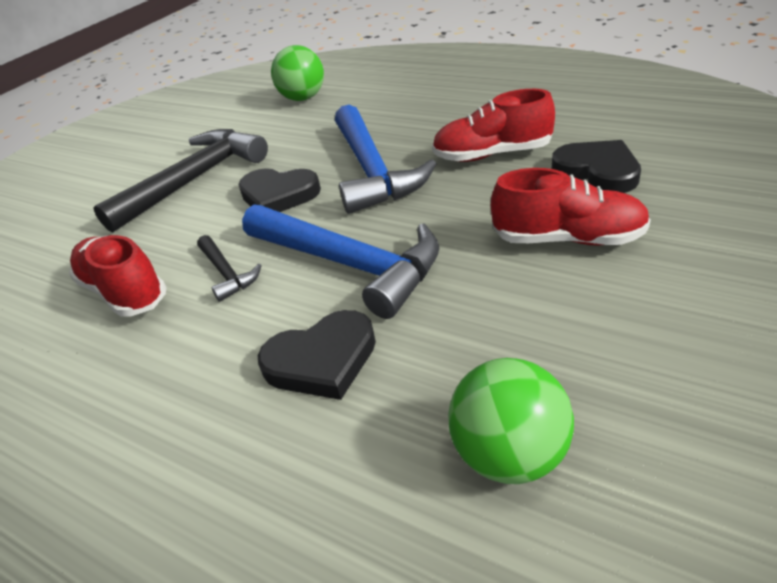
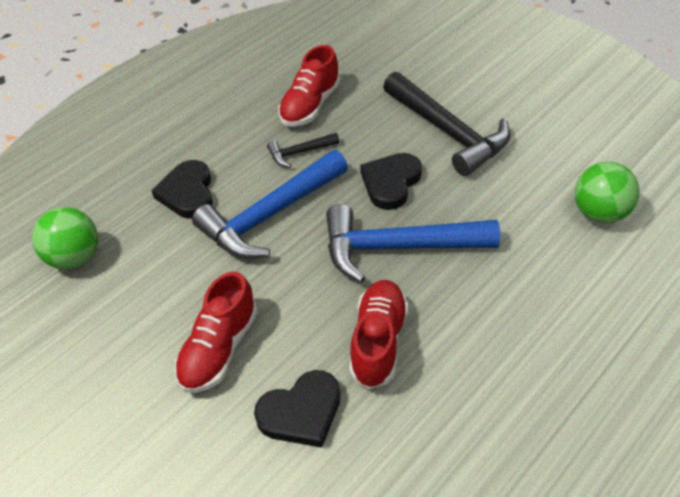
camera: 100 degrees right, 10 degrees up
(124, 292) = (310, 105): red shoe -> red shoe turned 150 degrees clockwise

